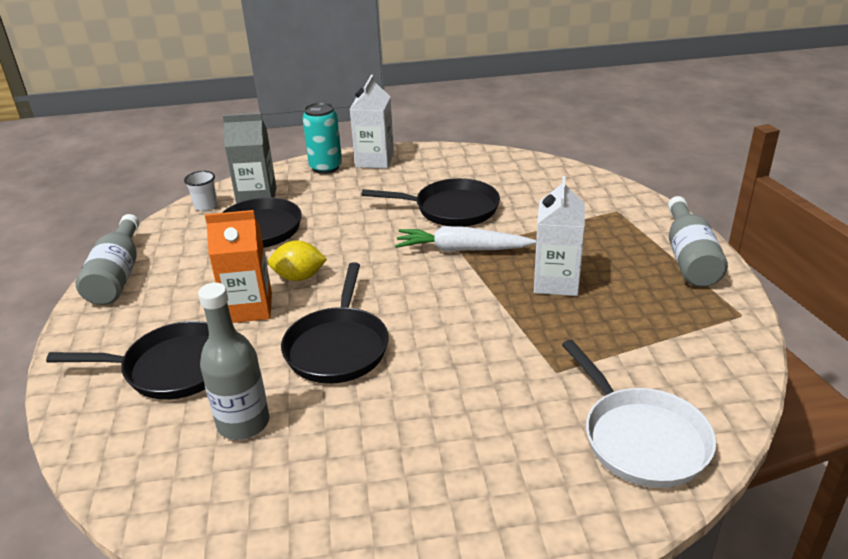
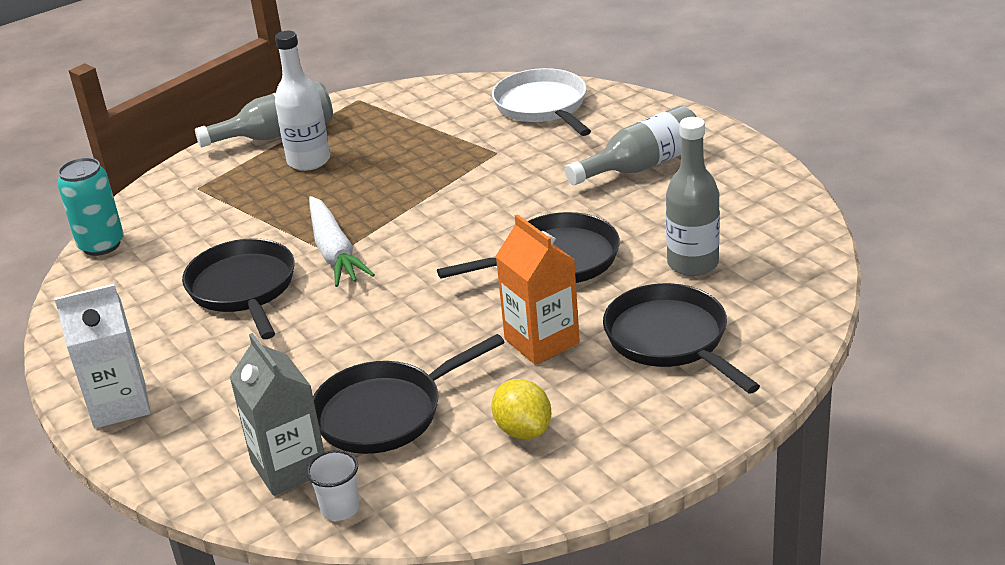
camera: 115 degrees left, 0 degrees up
(118, 275) = (562, 484): grey bottle -> grey bottle (641, 166)
(299, 277) = (460, 335): yellow lemon -> yellow lemon (523, 430)
(326, 167) = (160, 444): turquoise can -> turquoise can (101, 245)
(556, 282) = (363, 185): white carton -> none
(623, 264) = (309, 161): none -> white bottle
(640, 438) = (543, 107): white pan -> white pan turned 60 degrees counterclockwise

